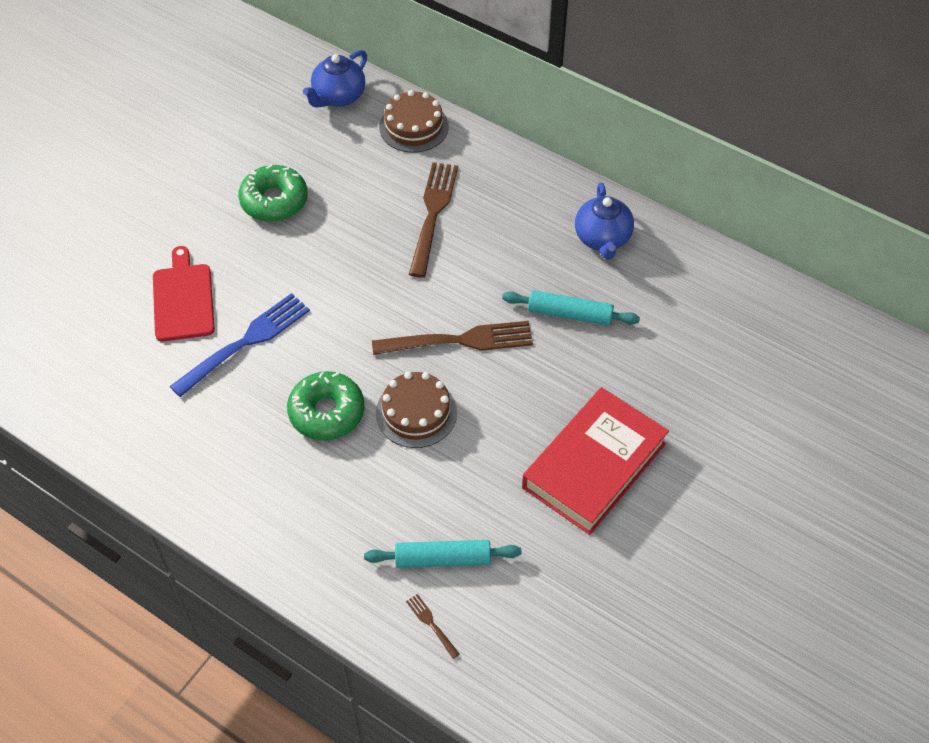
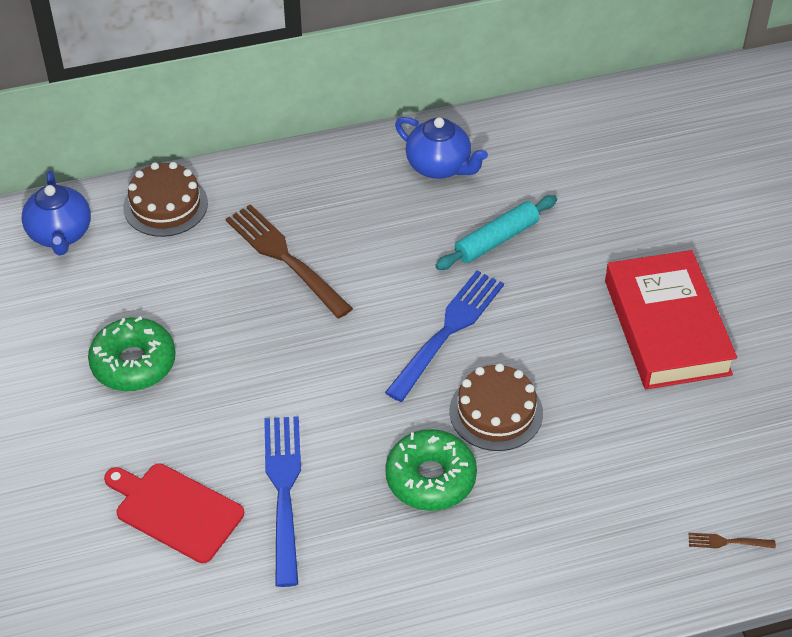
camera: 50 degrees left, 5 degrees down
(443, 559) = (668, 491): turquoise rolling pin -> none
(458, 341) = (447, 332): brown fork -> blue fork

